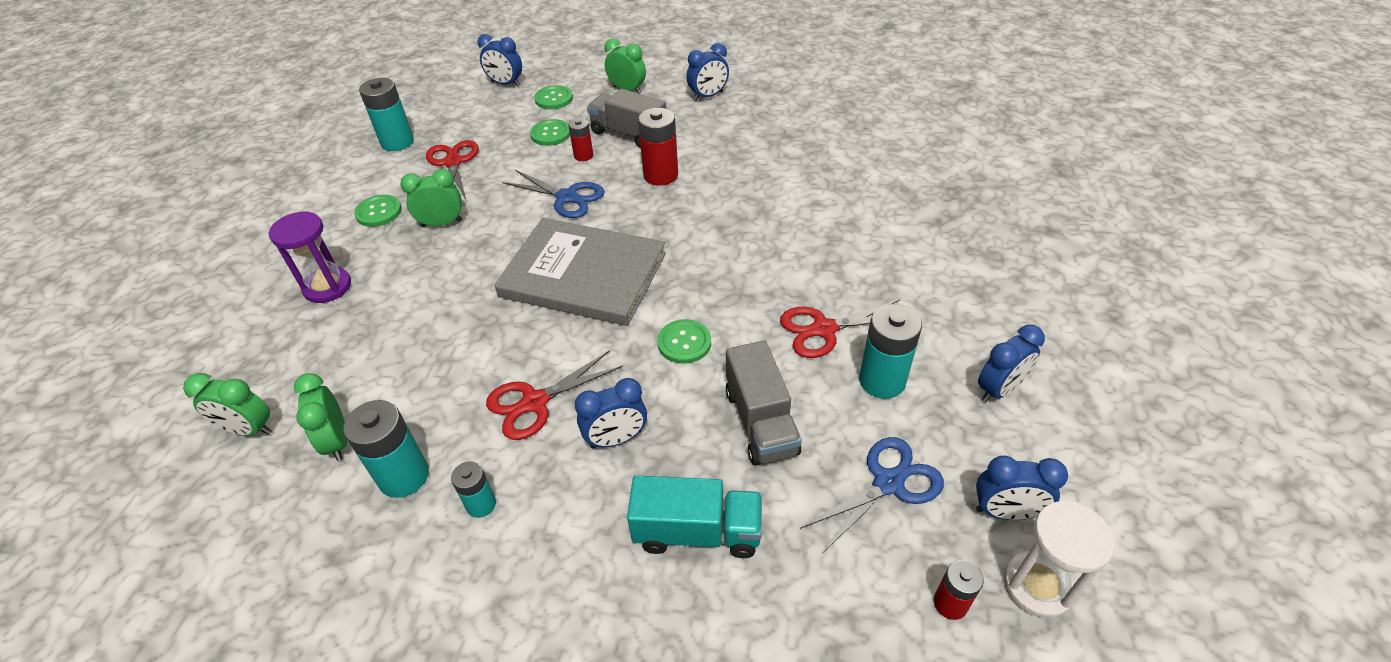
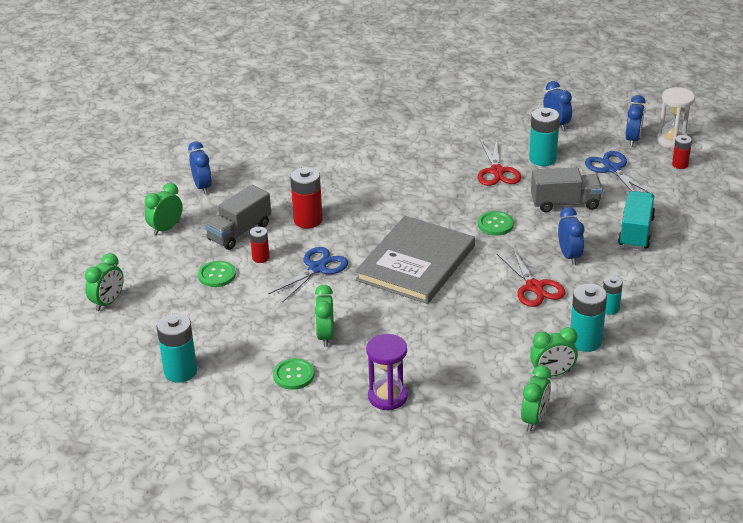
camera: 80 degrees left, 10 degrees down
(453, 162) = (234, 333): red scissors -> none
(506, 84) = (108, 302): blue clock -> green clock
(554, 99) = (156, 272): green button -> none

